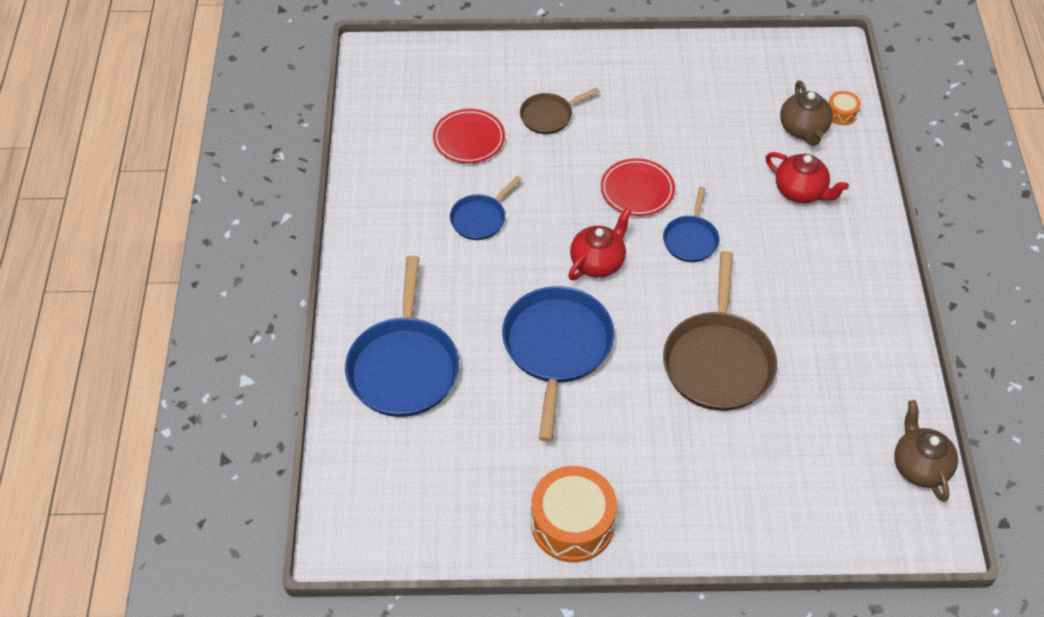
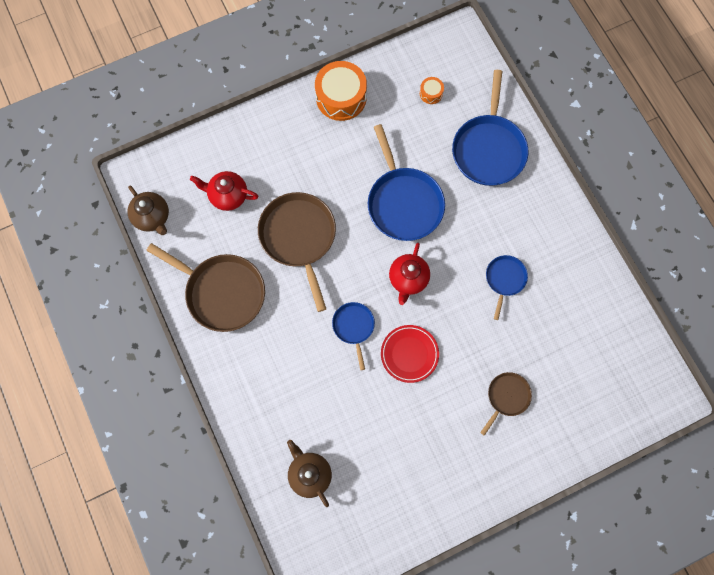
camera: 155 degrees right, 20 degrees up
(404, 367) = (488, 149): blue pan -> blue pan turned 150 degrees counterclockwise
(469, 139) = (552, 346): red plate -> none
(800, 191) = (291, 407): red teapot -> red teapot (228, 196)
(841, 113) = (285, 506): orange drum -> orange drum (431, 93)
(846, 336) = (222, 292): none -> brown pan

